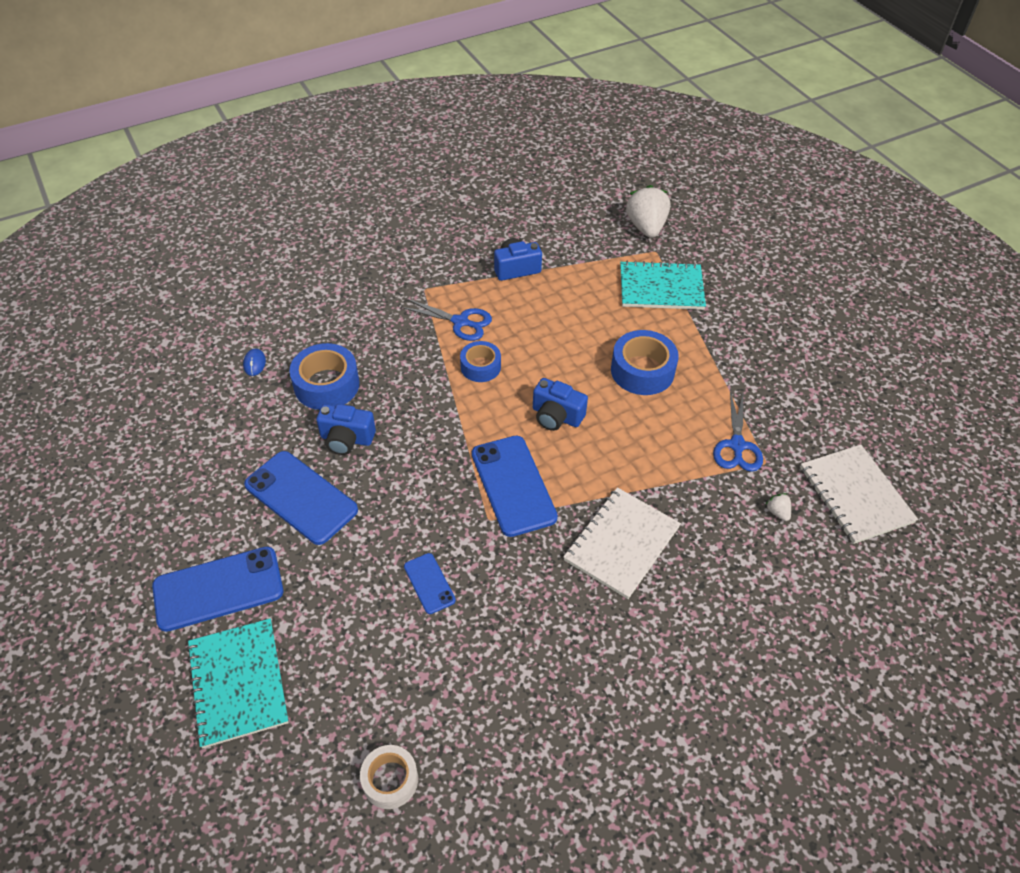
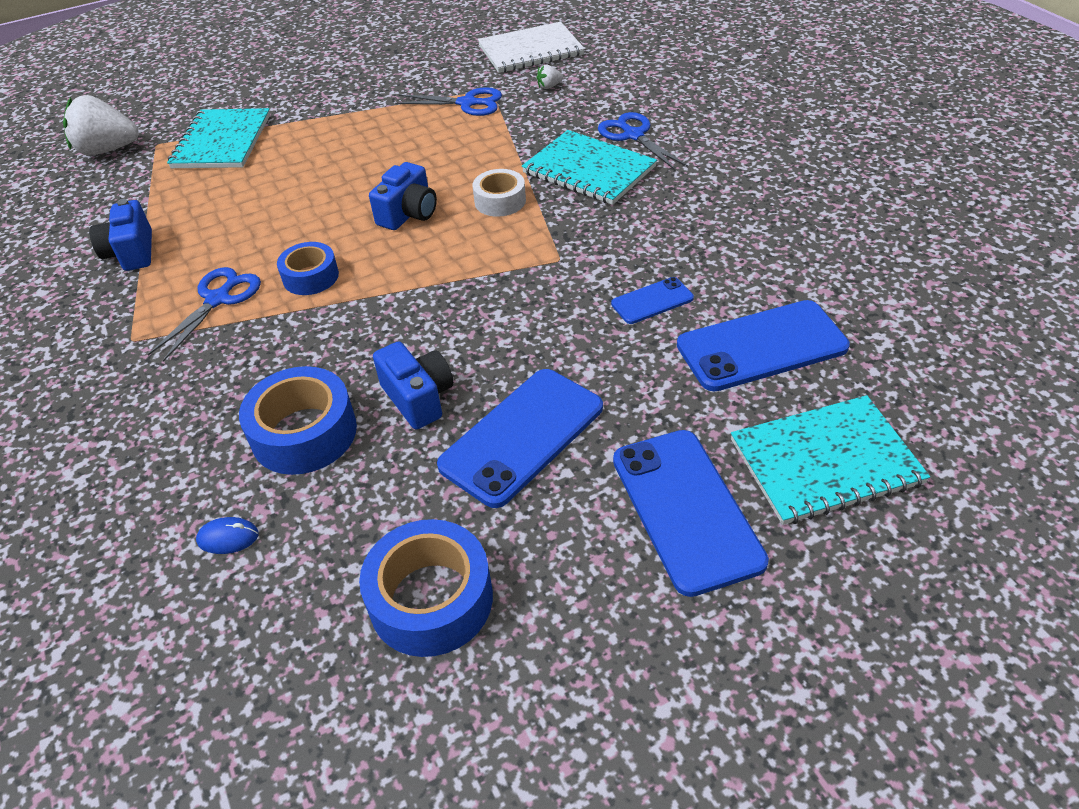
camera: 85 degrees left, 5 degrees down
(346, 439) = (418, 398): blue camera -> blue camera turned 45 degrees counterclockwise
(390, 780) = (899, 313): white tape -> white tape (500, 201)
(513, 485) = (510, 243): blue phone -> blue phone (761, 346)
(622, 544) = (589, 170): white notebook -> turquoise notebook
(642, 371) = (351, 155): blue tape -> blue tape (431, 599)
(685, 584) = (633, 135): none -> blue scissors

